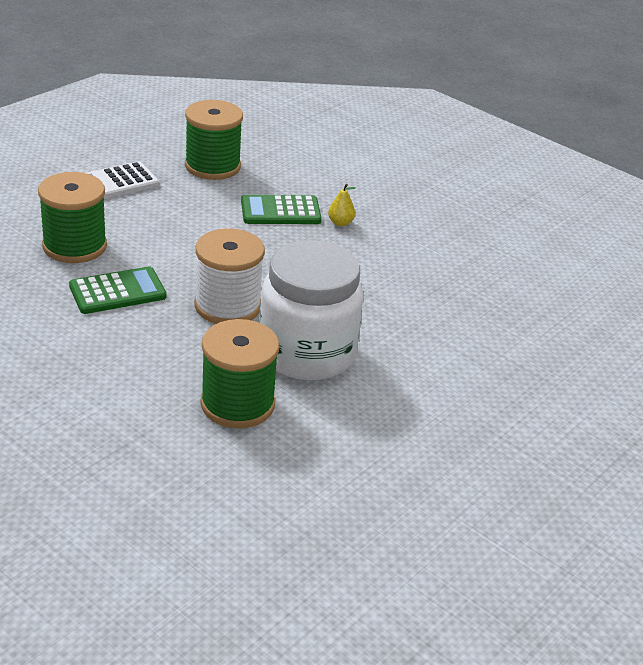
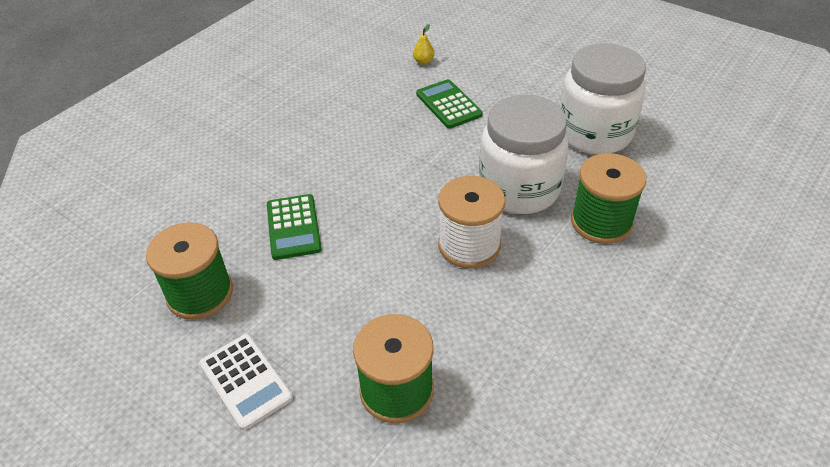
camera: 90 degrees left, 10 degrees up
(117, 292) = (472, 332): green calculator -> green calculator (448, 104)
(340, 223) = (309, 184): yellow pear -> yellow pear (423, 61)
(406, 438) = (594, 133): none -> white jar

